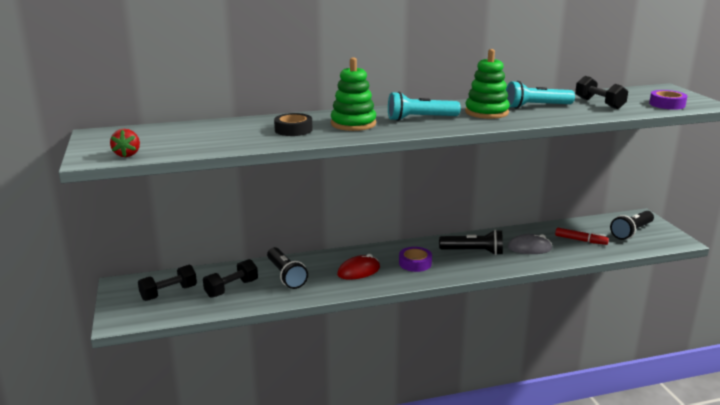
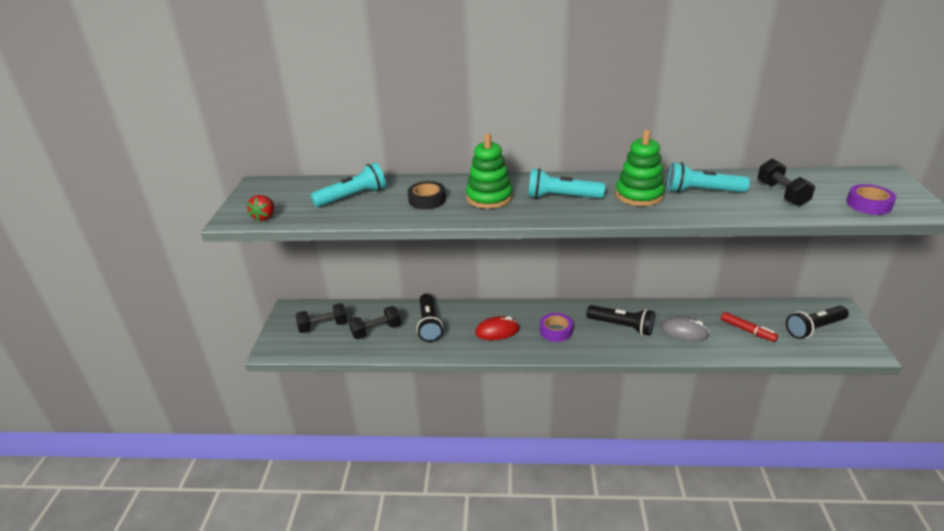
camera: 20 degrees right, 10 degrees up
(213, 134) = (353, 197): none -> turquoise flashlight

